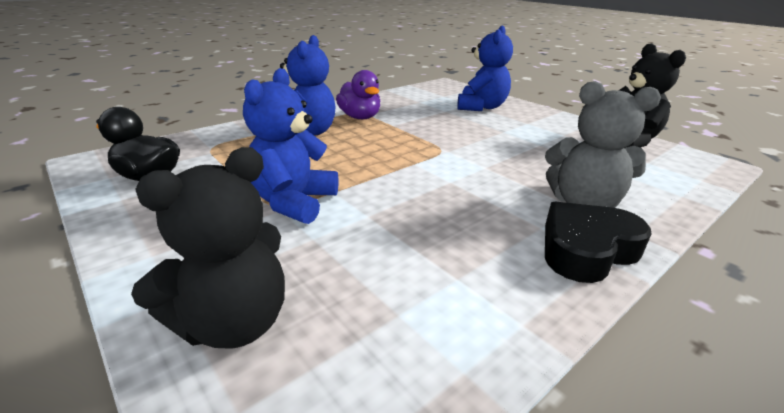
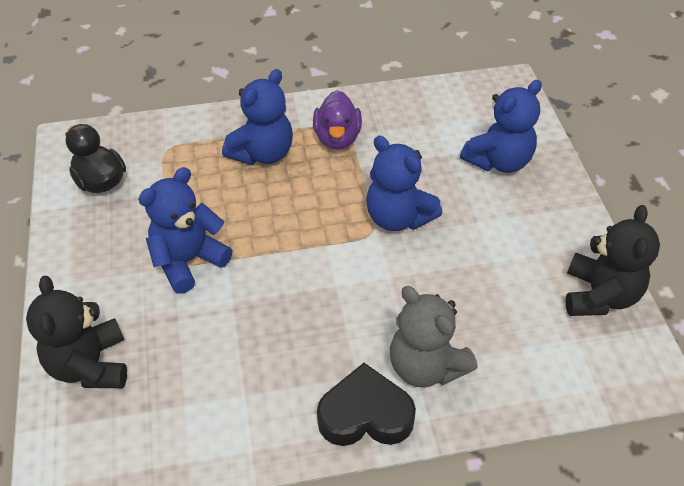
camera: 30 degrees right, 20 degrees up
(233, 323) = (90, 365): black teddy bear -> black teddy bear turned 90 degrees clockwise
(450, 139) = (398, 217): none -> blue teddy bear

